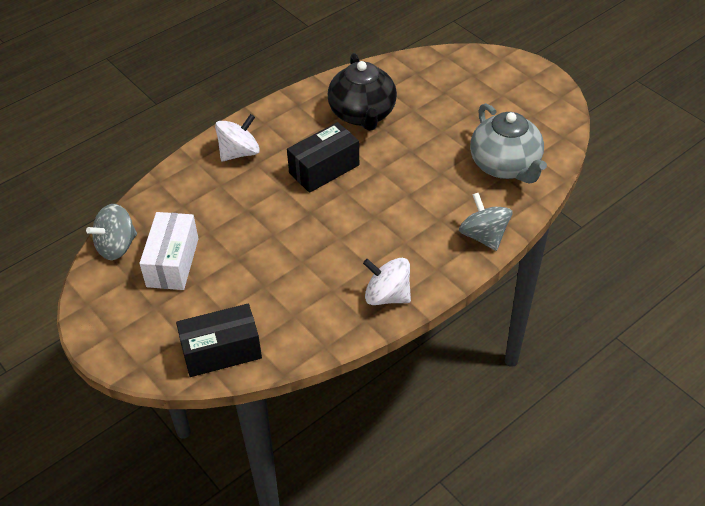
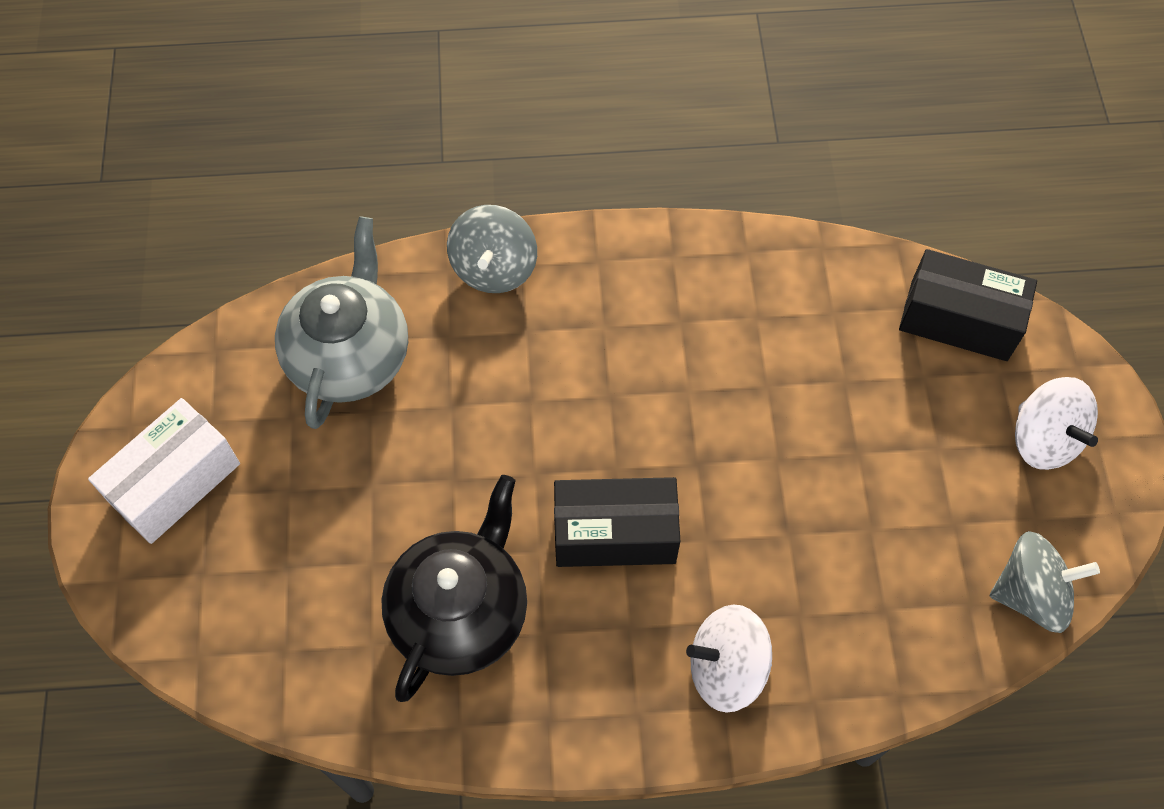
camera: 145 degrees left, 15 degrees up
(172, 262) = (956, 505): white box -> white box (175, 483)
(387, 296) = (693, 265): white spinning top -> white spinning top (1043, 439)

